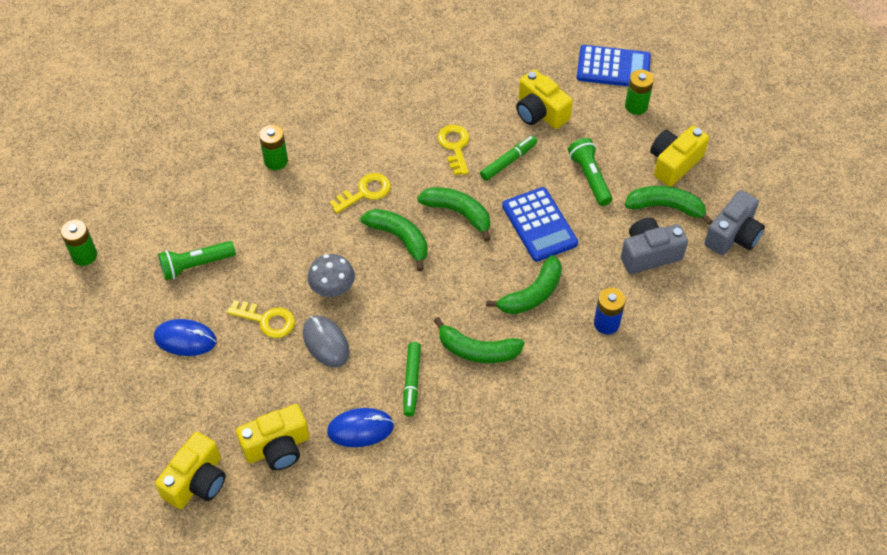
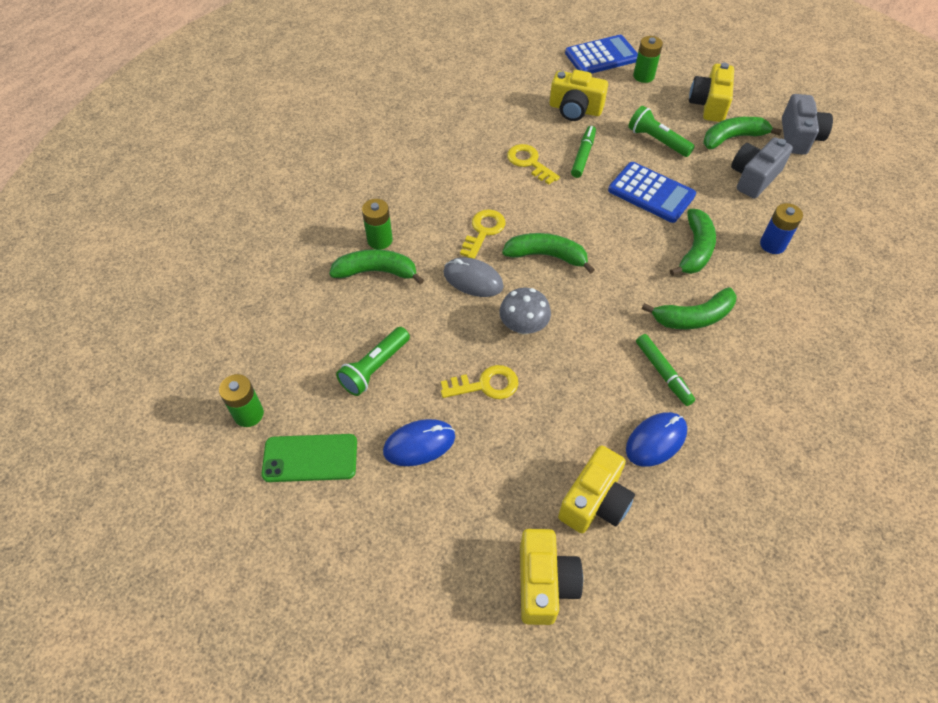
camera: 30 degrees left, 0 degrees up
(104, 310) = (310, 458): none -> green phone
(326, 342) = (557, 377): grey mouse -> grey mouse (473, 279)
(458, 213) = (578, 213): green banana -> green banana (376, 272)

